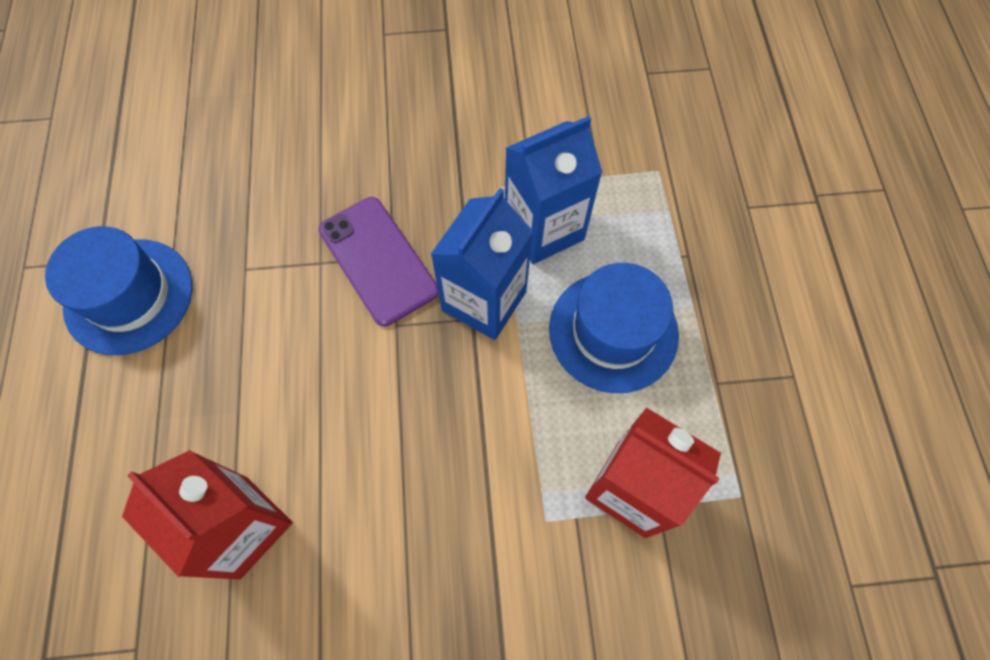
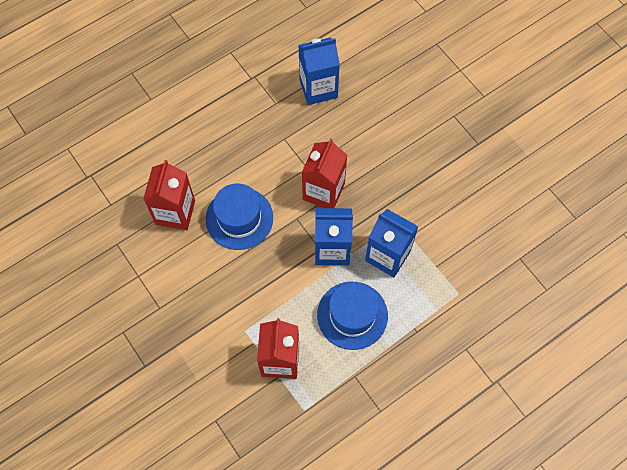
camera: 60 degrees right, 0 degrees up
(129, 296) = (243, 102): blue hat -> blue hat (239, 218)
(200, 174) = (318, 88): none -> blue carton
(378, 260) = (323, 191): purple phone -> red carton

